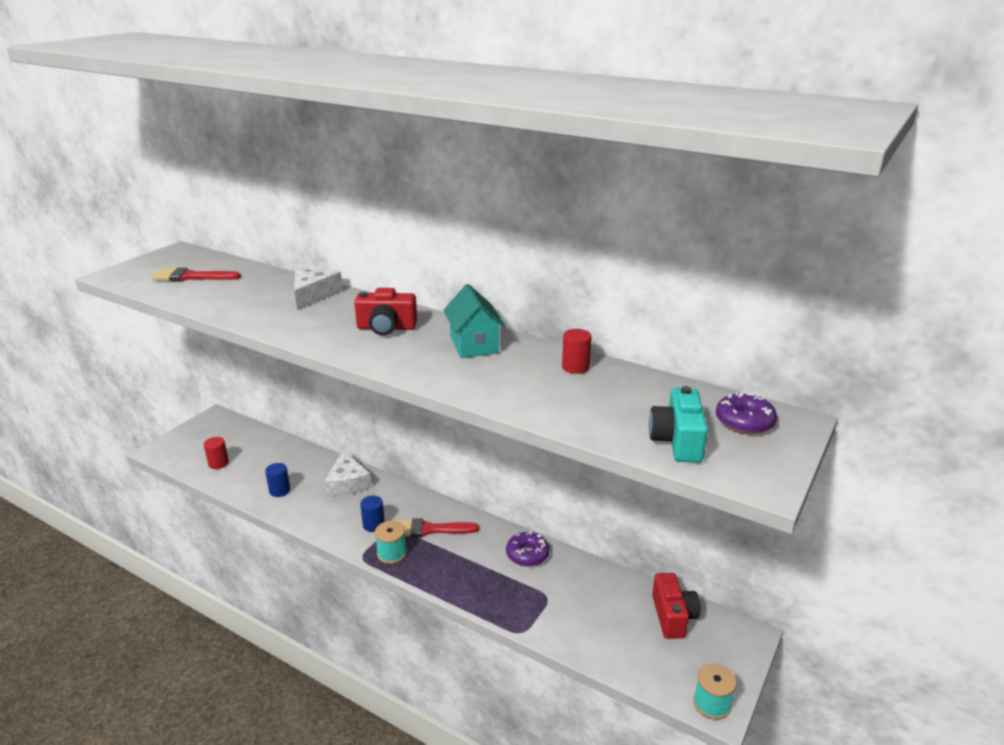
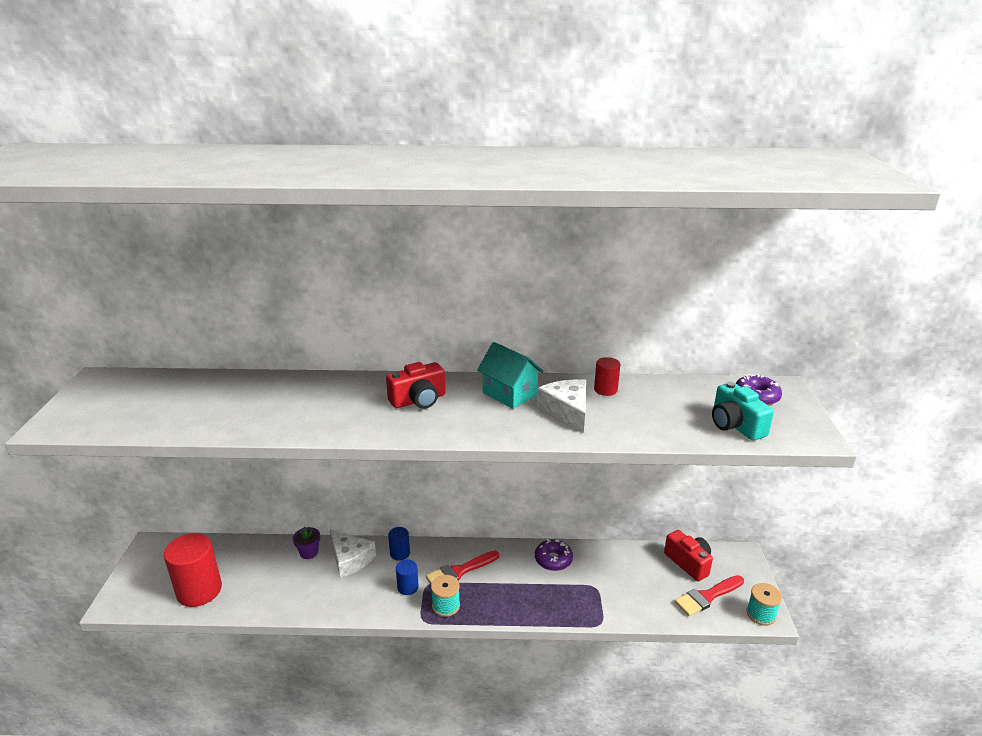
camera: 30 degrees left, 0 degrees up
(192, 277) = (154, 403): red brush -> red brush (707, 596)
(218, 463) = (199, 590): red cylinder -> red cylinder, size x2.03
(279, 490) = (290, 592): blue cylinder -> blue cylinder (400, 553)
(313, 294) = (310, 387): white cheese -> white cheese (567, 410)
(320, 465) = (309, 552): none -> purple flower pot

